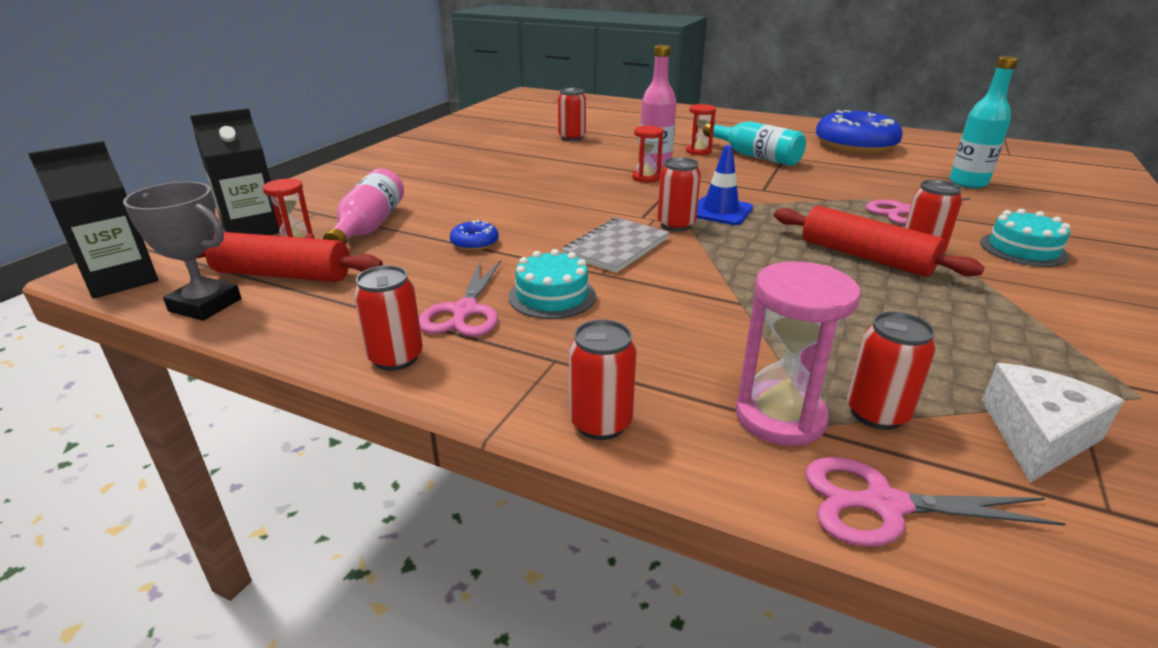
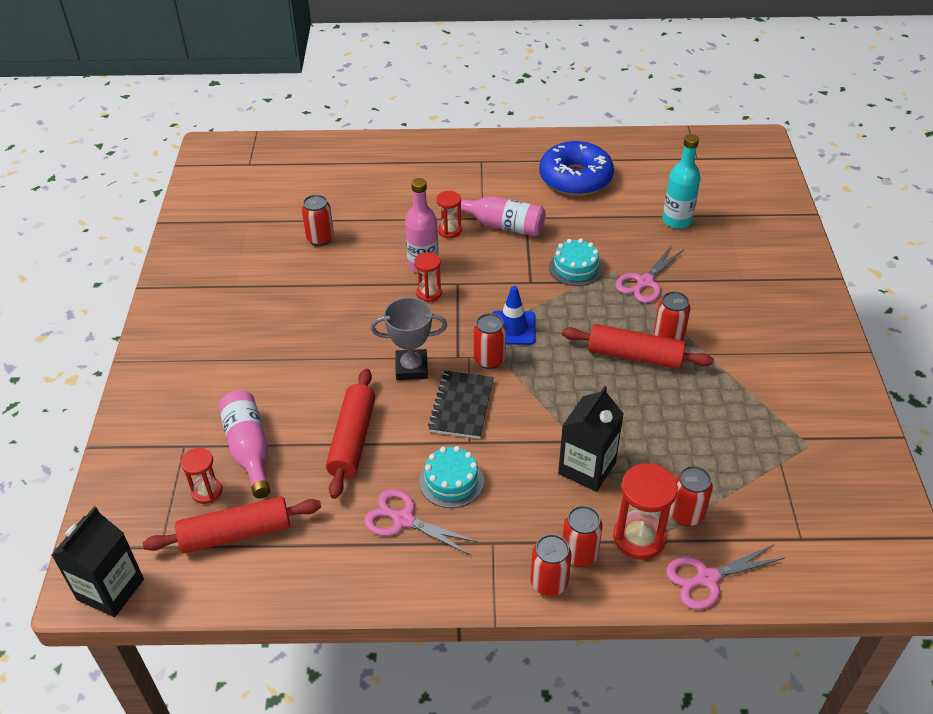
camera: 25 degrees left, 15 degrees up
(205, 305) = (211, 588): grey trophy -> grey trophy (411, 368)
(252, 229) = (151, 489): black carton -> black carton (587, 468)
(396, 358) = (393, 582): red can -> red can (579, 554)
(465, 311) = (404, 520): pink scissors -> pink scissors turned 135 degrees clockwise
(475, 243) = (352, 439): blue donut -> red rolling pin
(616, 247) = (461, 406): grey notebook -> black notebook
(755, 156) = (501, 225): turquoise bottle -> pink bottle
(780, 417) = (639, 538): pink hourglass -> red hourglass
(1023, 249) = (730, 310): turquoise cake -> turquoise cake (575, 268)
(1037, 435) = (764, 499): white cheese -> none

